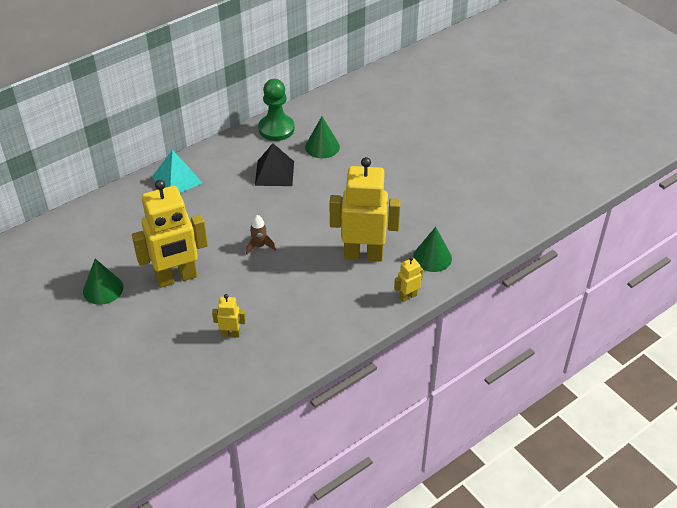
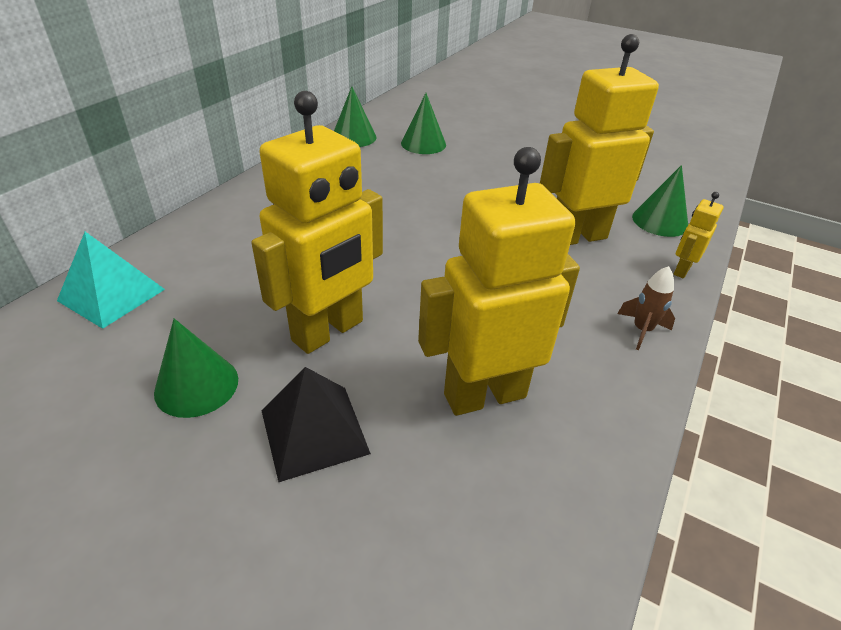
camera: 25 degrees left, 5 degrees down
(177, 180) = (250, 206): turquoise pyramid -> turquoise pyramid (112, 294)
(231, 334) = (484, 395): yellow robot -> yellow robot, size x2.28
(259, 246) = (430, 258): brown rocket -> brown rocket (642, 330)
(274, 173) = (385, 176): black pyramid -> black pyramid (314, 431)
(276, 129) = (354, 137): green pawn -> green cone

